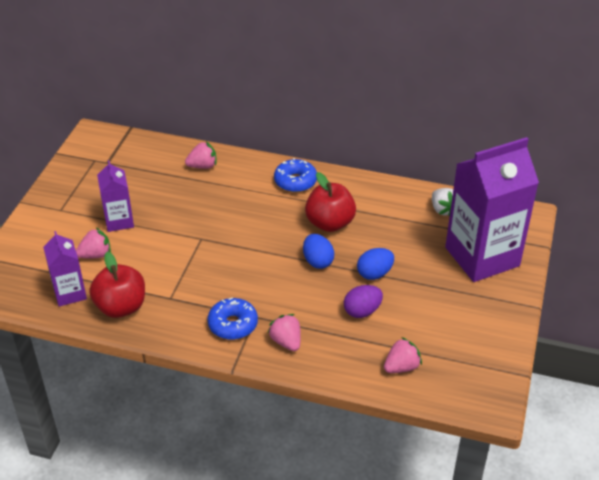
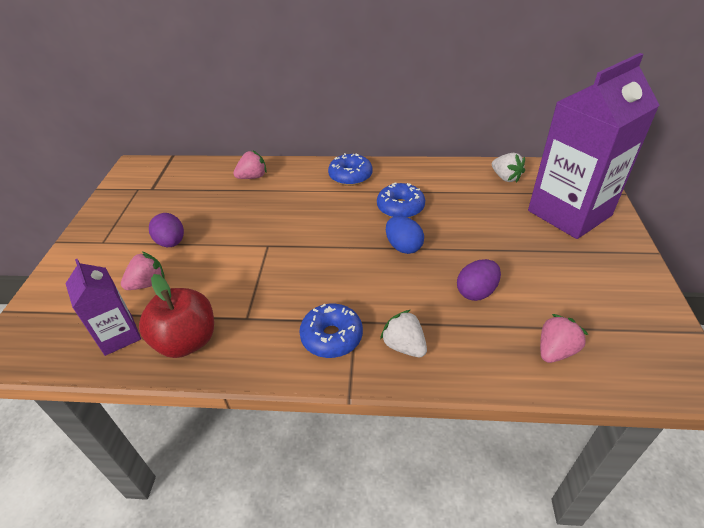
camera: 10 degrees left, 0 degrees up
(119, 221) = (171, 242): purple carton -> purple egg
(286, 341) = (404, 346): pink strawberry -> white strawberry
(330, 223) = (400, 207): red apple -> blue donut
(374, 274) = (470, 249): blue egg -> none

